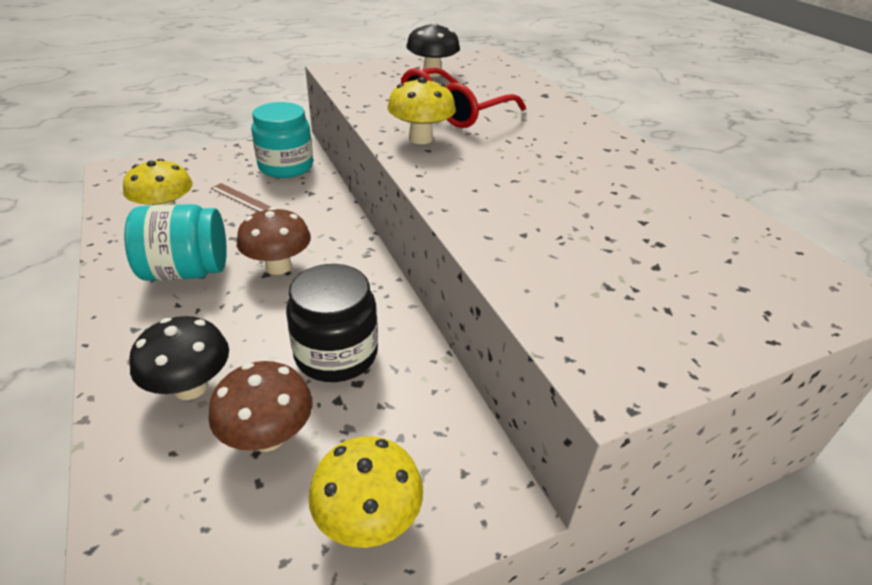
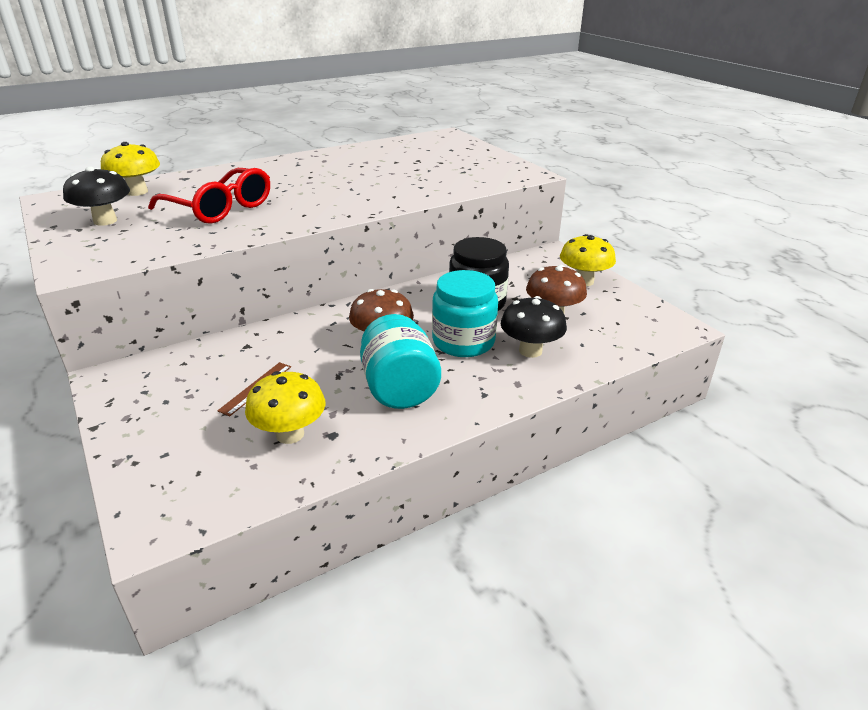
camera: 95 degrees left, 5 degrees down
(286, 166) = (178, 372): turquoise jar -> turquoise jar (463, 341)
(420, 139) = (282, 218): yellow mushroom -> yellow mushroom (137, 192)

